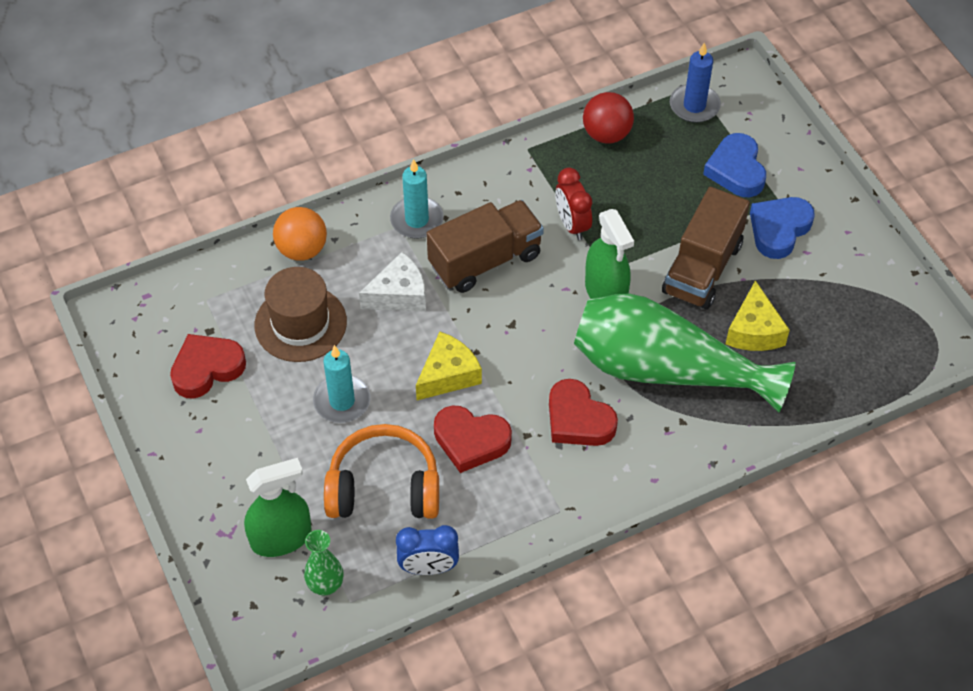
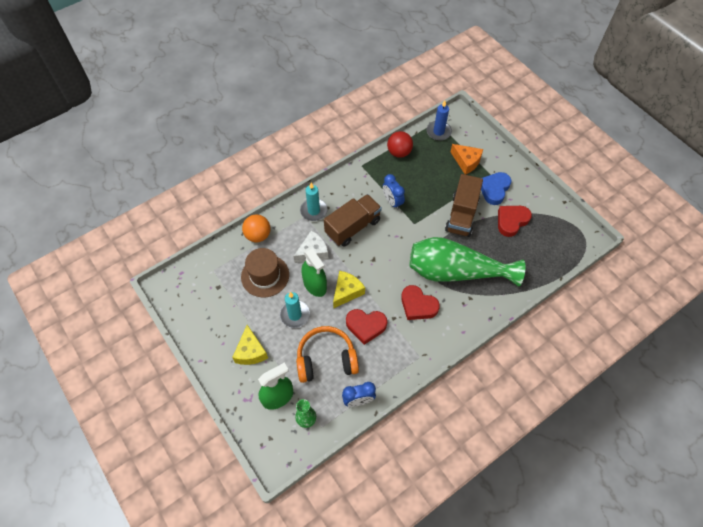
camera: 10 degrees left, 5 degrees up
(207, 368) = (220, 308): red heart -> red heart (511, 221)
(572, 225) = (392, 202): red clock -> blue clock
(606, 292) = (417, 235): green spray bottle -> green spray bottle (315, 285)
(736, 170) = (466, 162): blue heart -> orange cheese
(754, 331) = (494, 244): yellow cheese -> yellow cheese (251, 351)

